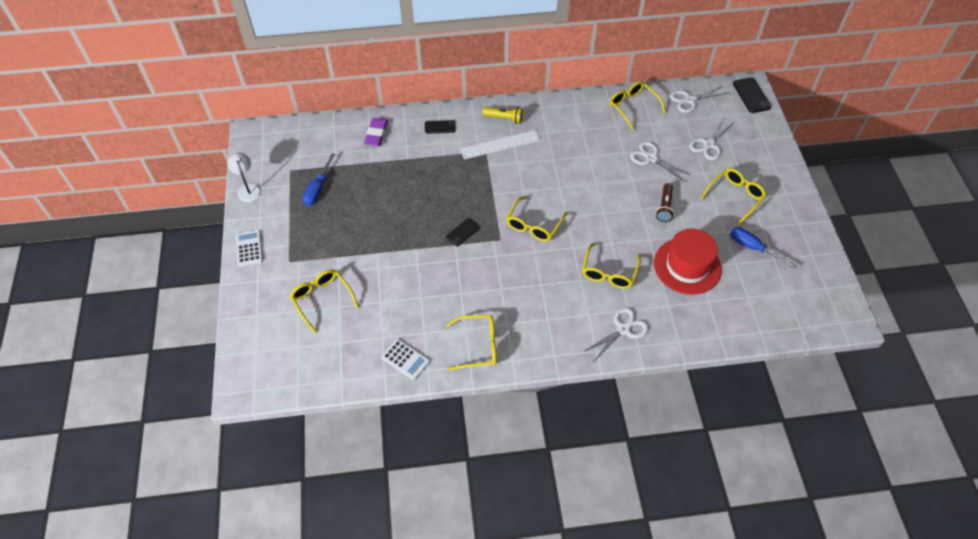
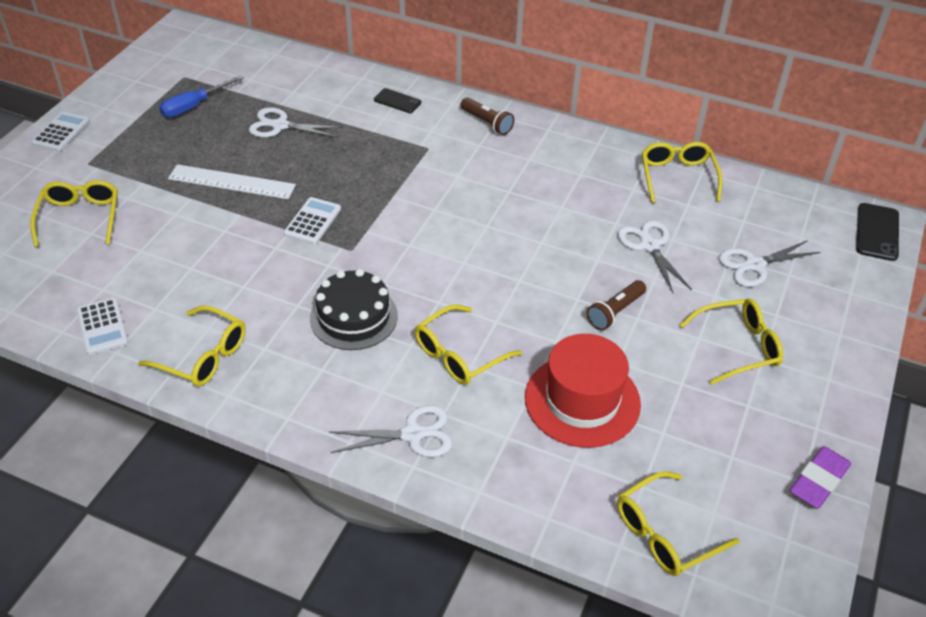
camera: 30 degrees right, 10 degrees down
(248, 189) = (122, 76): white lamp -> none
(376, 134) = (315, 80): purple eraser -> purple eraser (819, 481)
(462, 232) = (312, 221): black phone -> white calculator
(500, 144) = (454, 148): white ruler -> white ruler (232, 182)
(504, 118) = (487, 123): yellow flashlight -> brown flashlight
(533, 225) = (410, 253): yellow glasses -> yellow glasses (665, 533)
(537, 279) = (354, 317): none -> black cake
(690, 100) = (772, 201): white scissors -> white scissors (280, 125)
(753, 248) = (709, 426): blue screwdriver -> none

